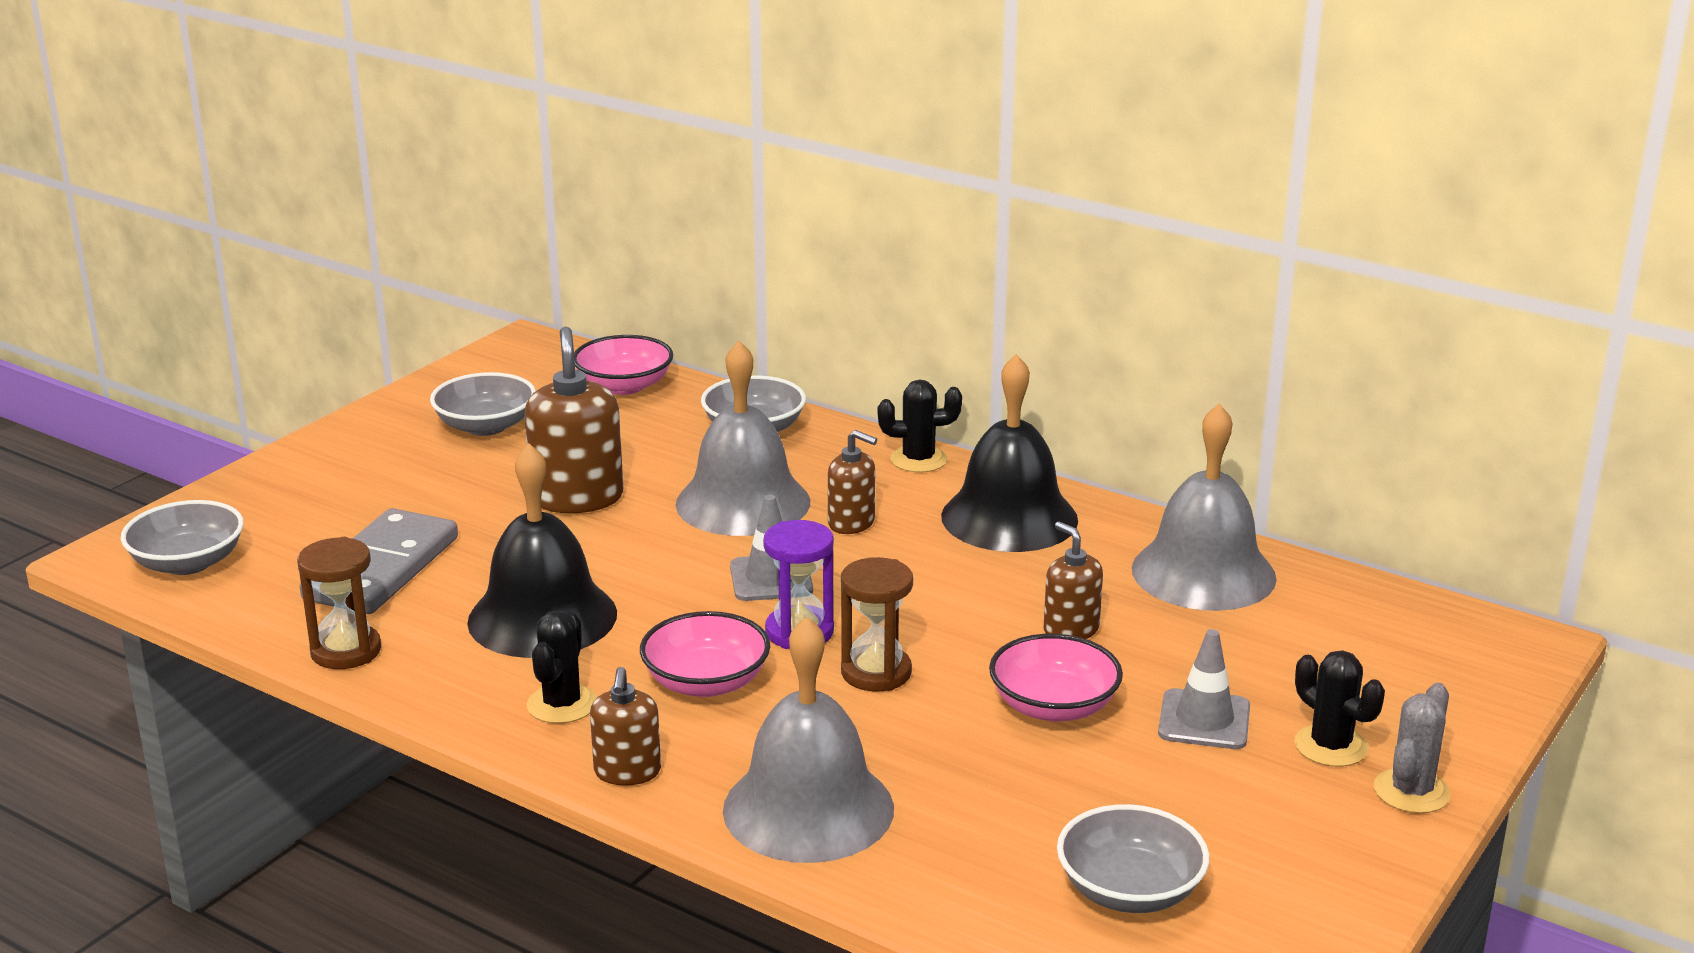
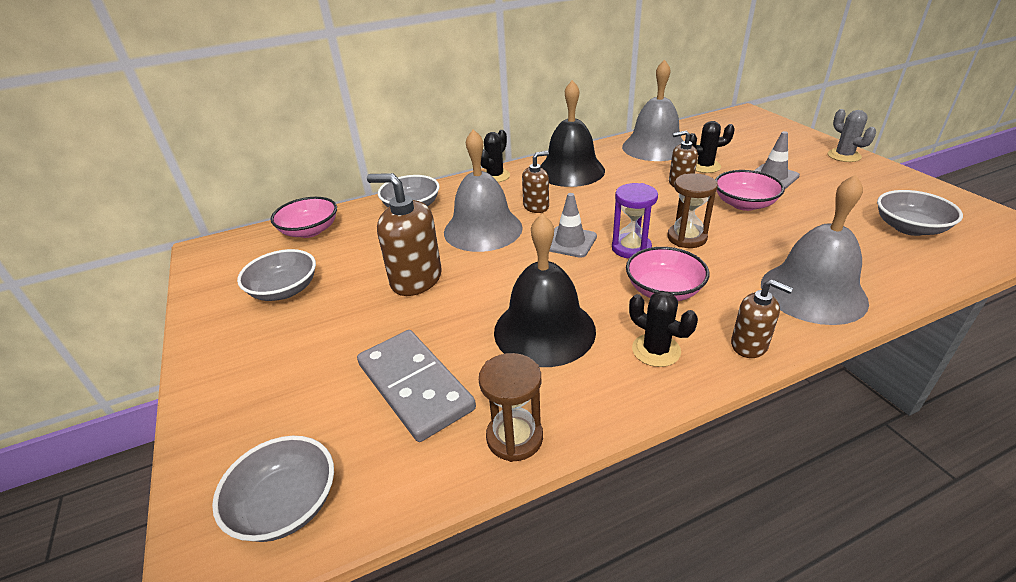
camera: 55 degrees left, 10 degrees up
(1330, 746) = (804, 160): black cactus -> black cactus (705, 166)

